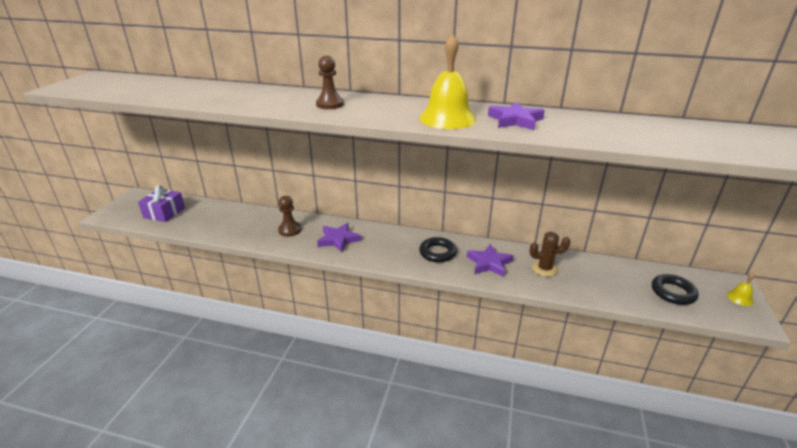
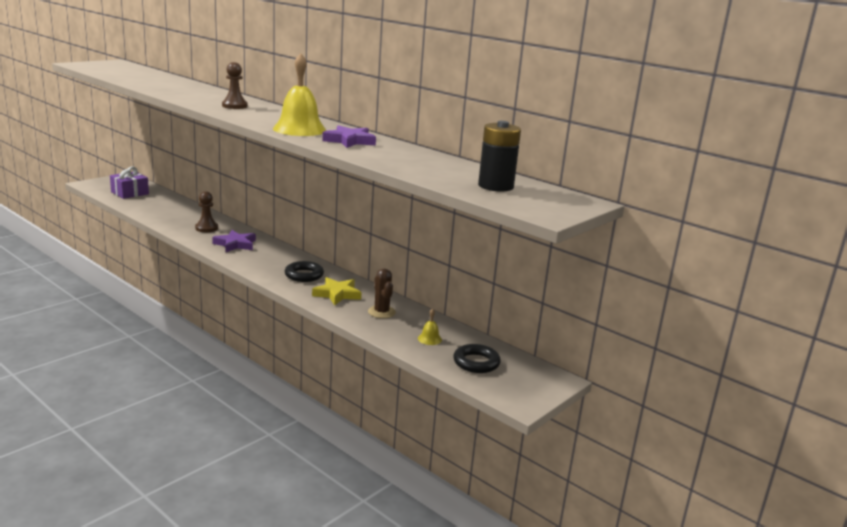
camera: 25 degrees right, 10 degrees down
(489, 263) = (337, 294): purple star -> yellow star
(544, 269) = (381, 312): brown cactus -> brown cactus turned 45 degrees clockwise
(728, 139) = (495, 186): none -> black battery
(740, 298) = (540, 387): yellow bell -> yellow bell (429, 339)

